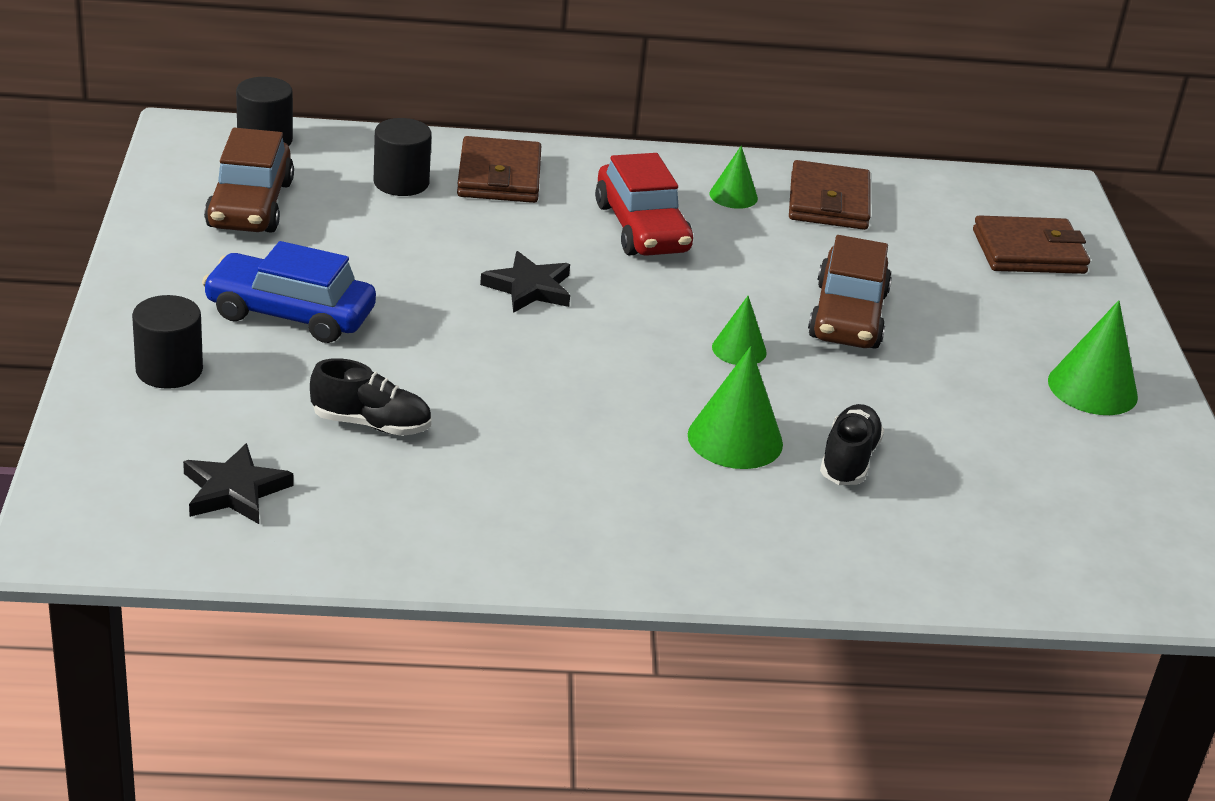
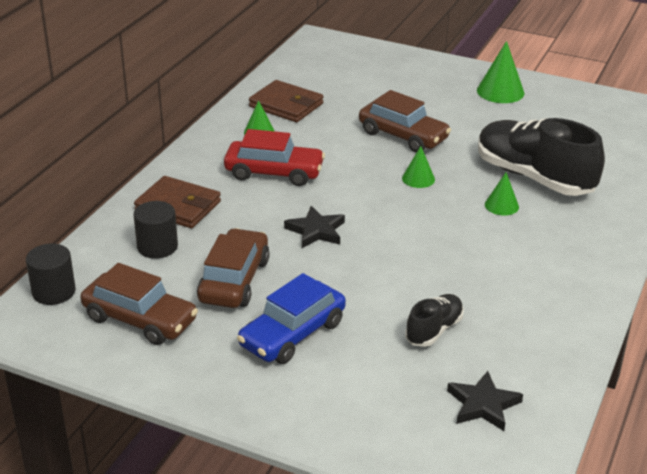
camera: 60 degrees left, 0 degrees up
(169, 370) = (332, 405): black cylinder -> none
(371, 250) = (234, 280): none -> brown car
(735, 439) = (501, 205): green cone -> green cone, size x0.61
(848, 460) = (533, 177): black shoe -> black shoe, size x2.02
(1029, 252) = (372, 66): brown wallet -> none

